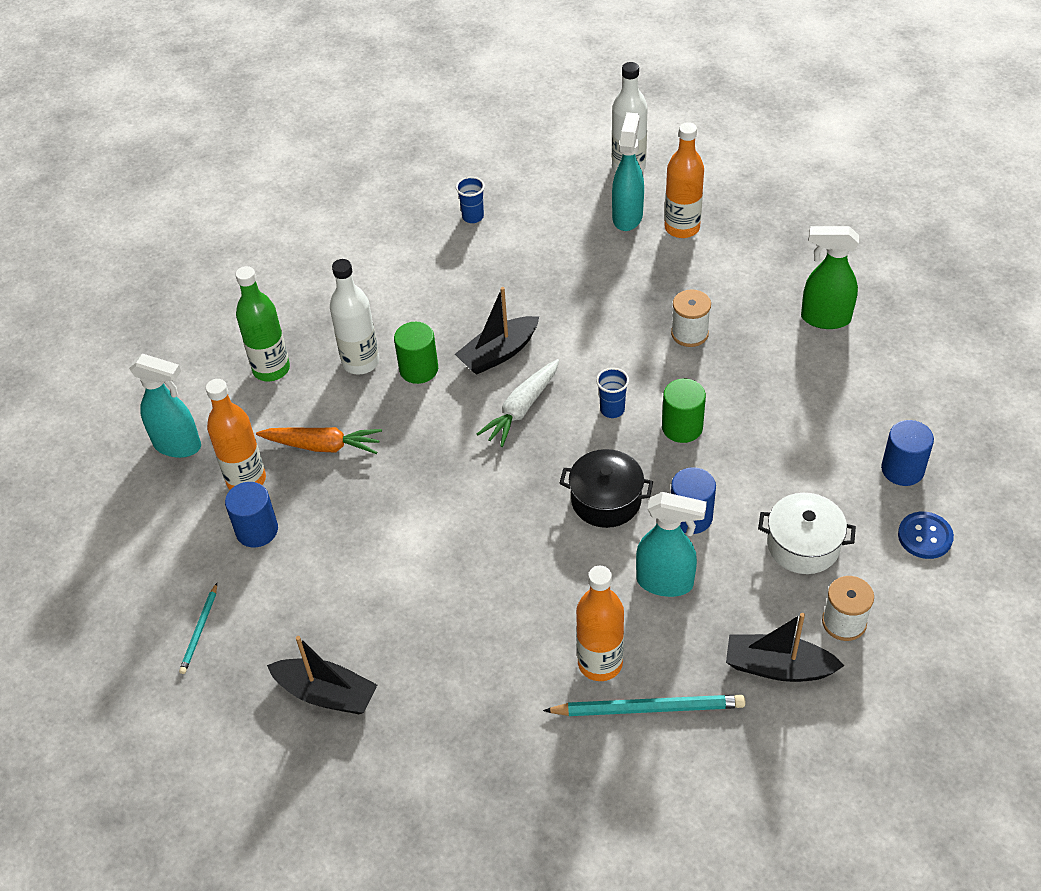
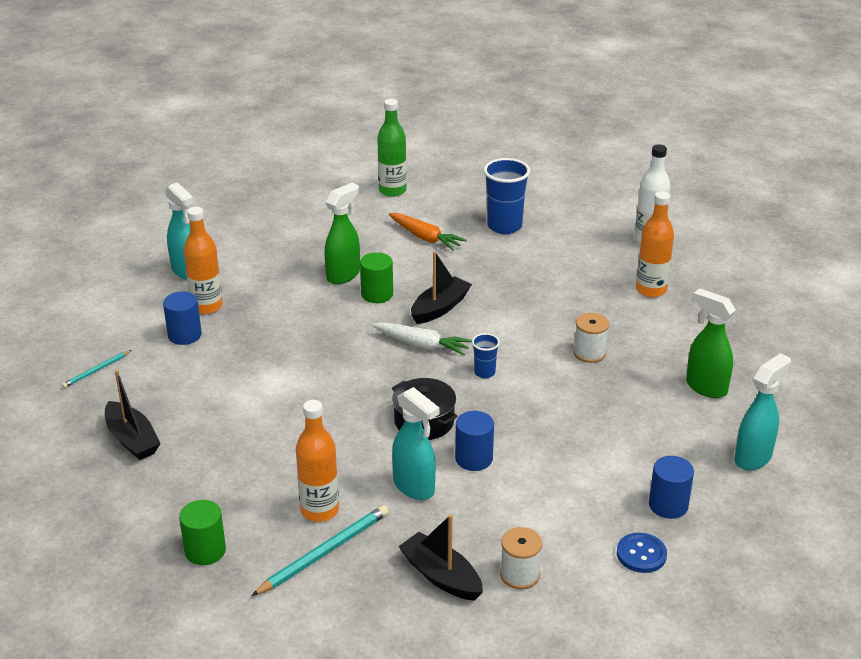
camera: 30 degrees right, 15 degrees down
(271, 369) = (284, 255): green bottle -> green bottle (392, 190)
(322, 446) = (272, 309): orange carrot -> orange carrot (425, 238)
(360, 362) = (343, 275): white bottle -> green spray bottle
(473, 217) = (504, 226): blue cup -> blue cup, size x1.94
(498, 353) = (440, 308): black boat -> black boat turned 135 degrees clockwise
(522, 409) = (422, 345): white carrot -> white carrot turned 135 degrees counterclockwise
(627, 217) = (616, 268): turquoise spray bottle -> turquoise spray bottle (753, 458)
(648, 708) = (324, 552): turquoise pencil -> turquoise pencil turned 75 degrees counterclockwise
(682, 427) = (524, 404): green cylinder -> green cylinder (205, 551)
(803, 545) = (539, 514): white pot -> none

